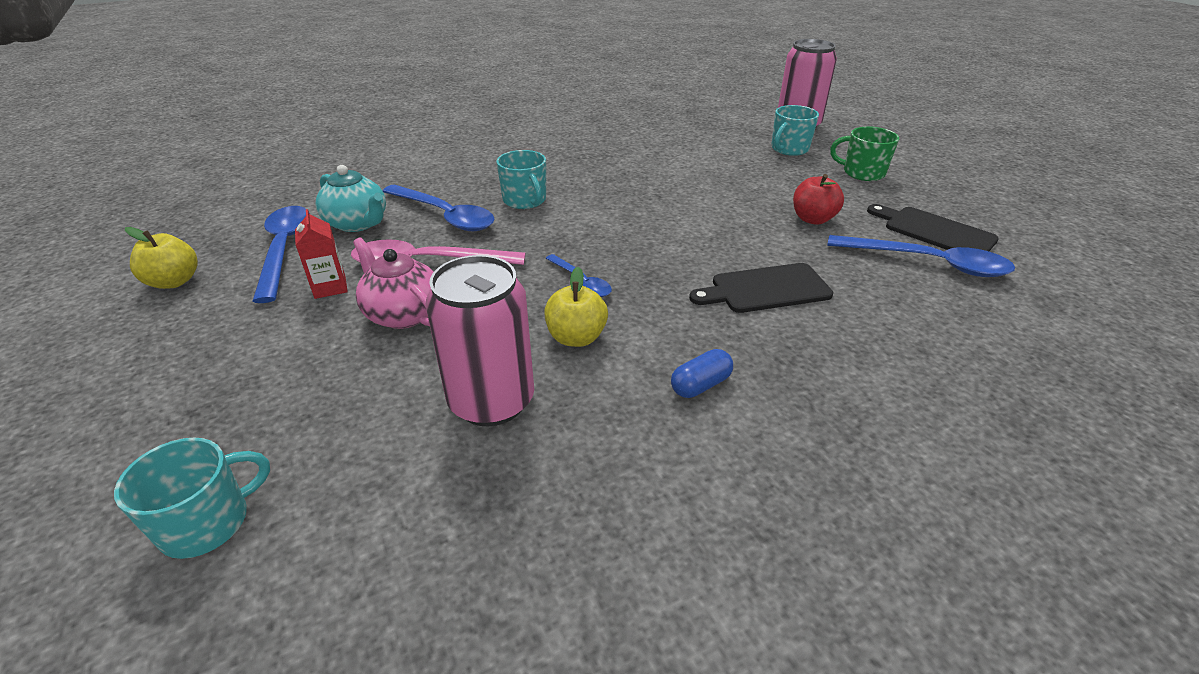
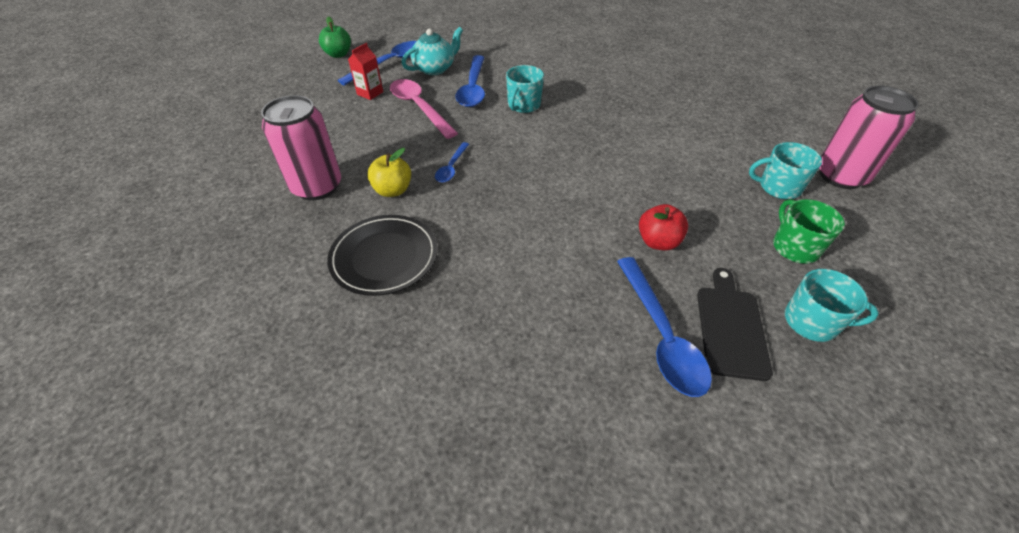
camera: 55 degrees right, 10 degrees up
(174, 282) = (338, 54): yellow apple -> green apple
(207, 523) = (198, 153): turquoise mug -> turquoise mug (812, 322)
(358, 223) = (435, 69): turquoise teapot -> turquoise teapot turned 135 degrees counterclockwise
(403, 314) = (366, 125): pink teapot -> none
(700, 385) = (384, 257): blue capsule -> black plate
(765, 289) = (520, 250): black cutting board -> none

